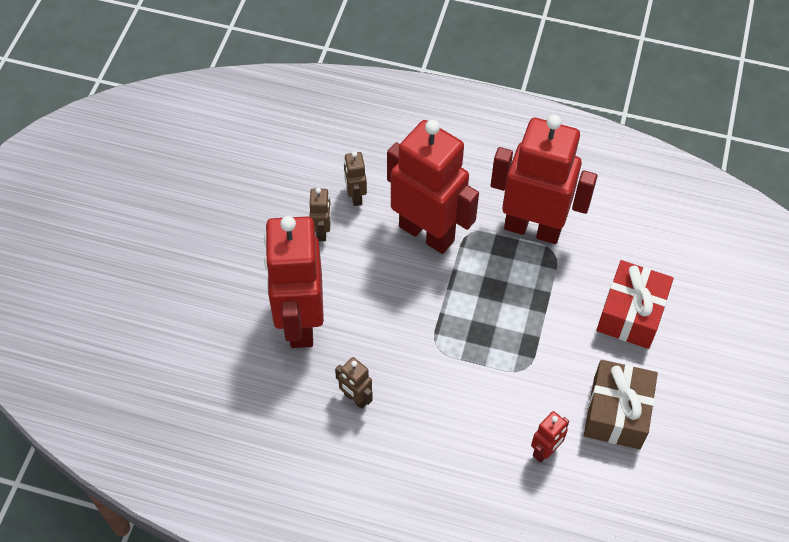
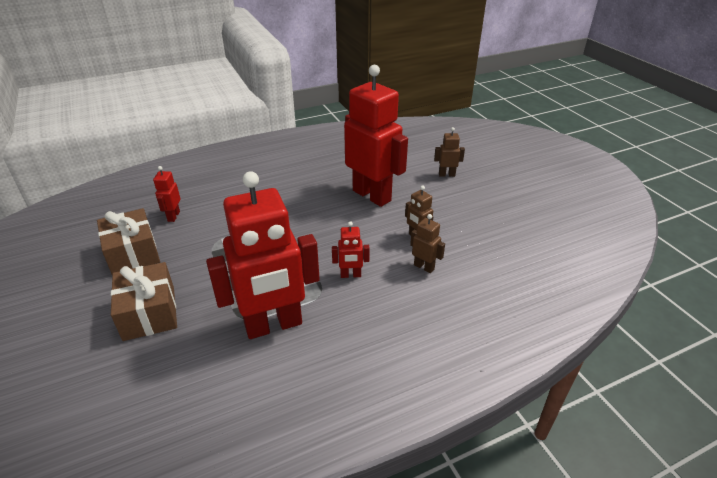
camera: 140 degrees right, 20 degrees down
(355, 398) = (305, 185): brown robot -> brown robot (446, 174)
(427, 233) = (350, 275): red robot -> red robot, size x0.42
(631, 314) = (149, 313): red gift -> brown gift

